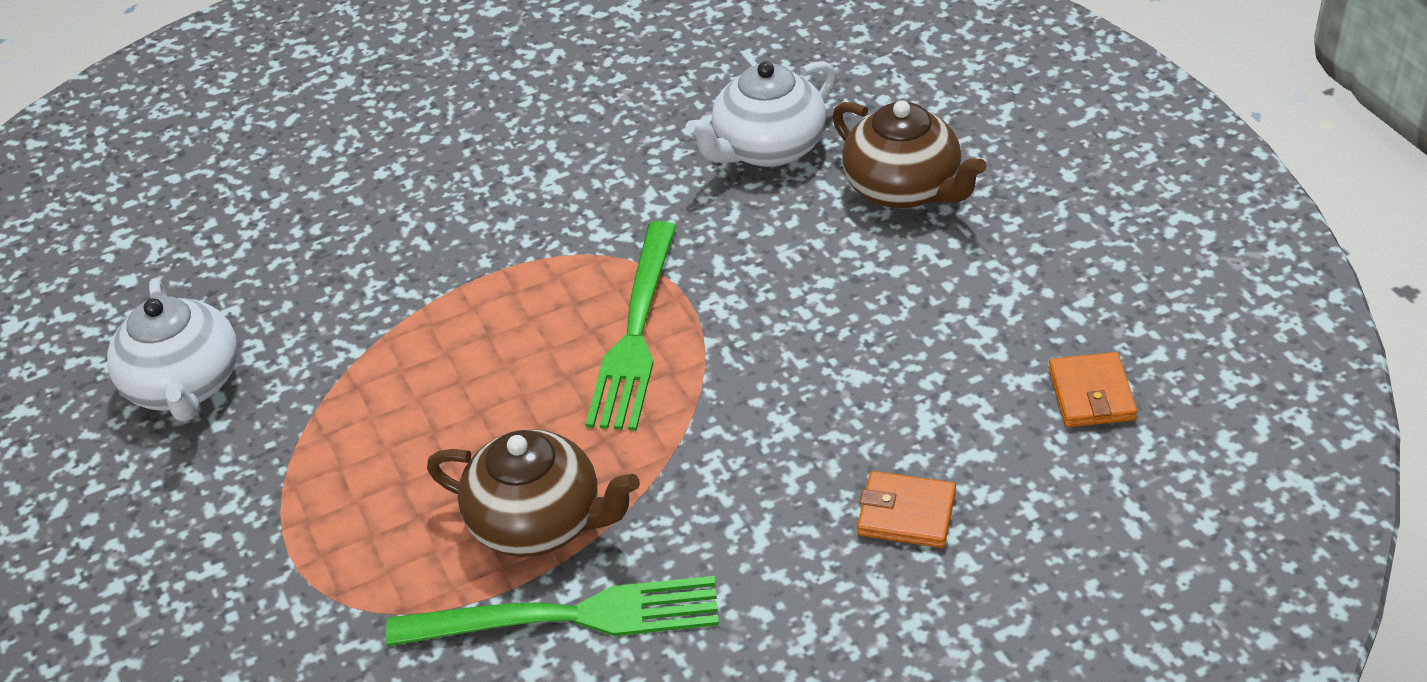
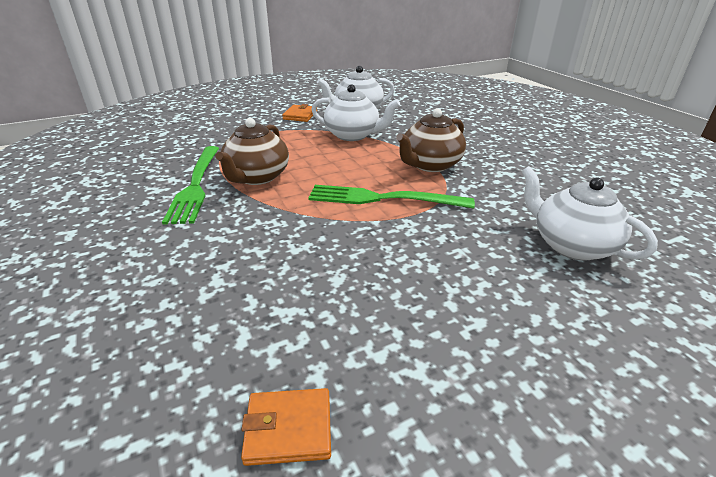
camera: 85 degrees right, 10 degrees down
(341, 386) = (353, 135): none -> white teapot
(904, 189) = (553, 313): brown teapot -> brown teapot (430, 165)
(906, 514) = (202, 296): orange wallet -> orange wallet (300, 115)

